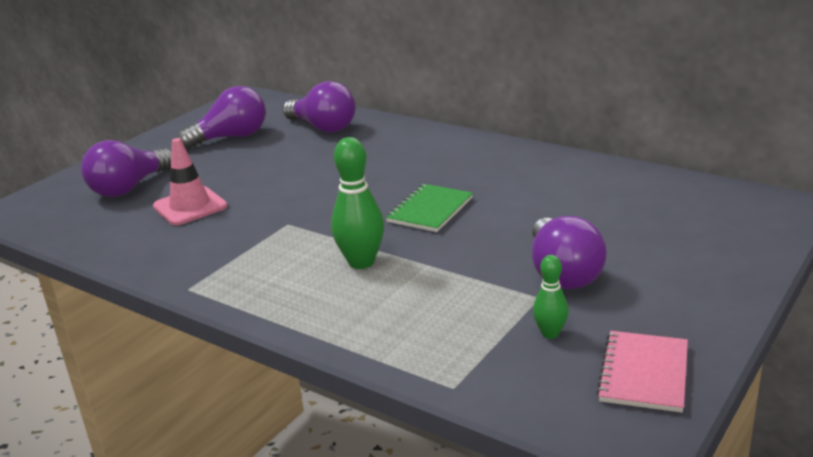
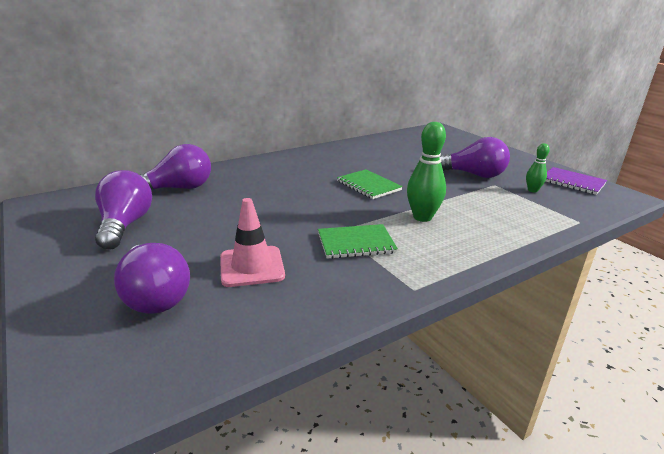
camera: 70 degrees left, 0 degrees up
(265, 239) = (356, 243): none -> green notebook
(644, 373) = (572, 182): pink notebook -> purple notebook

